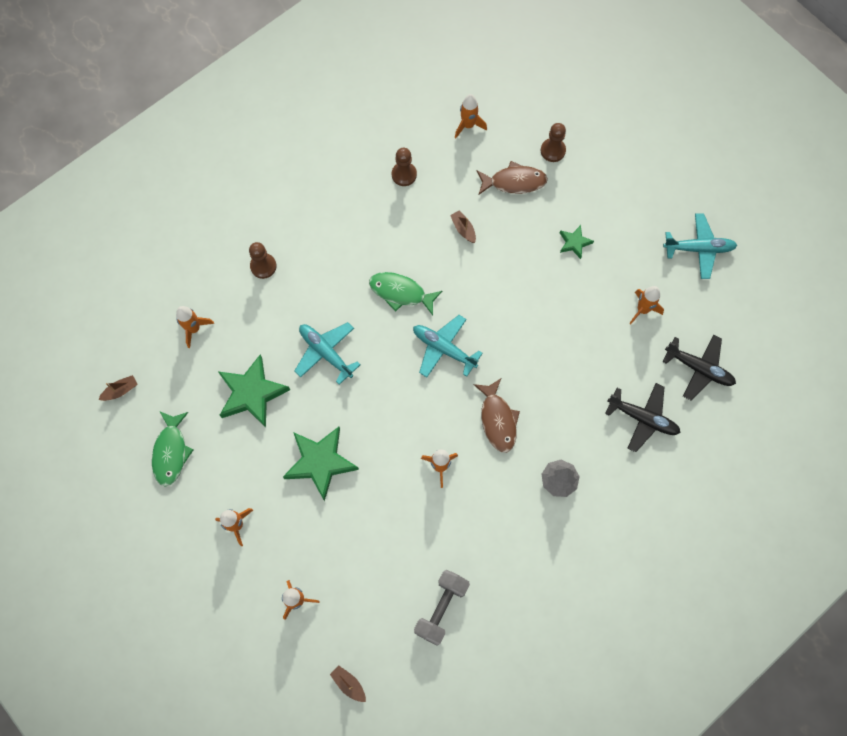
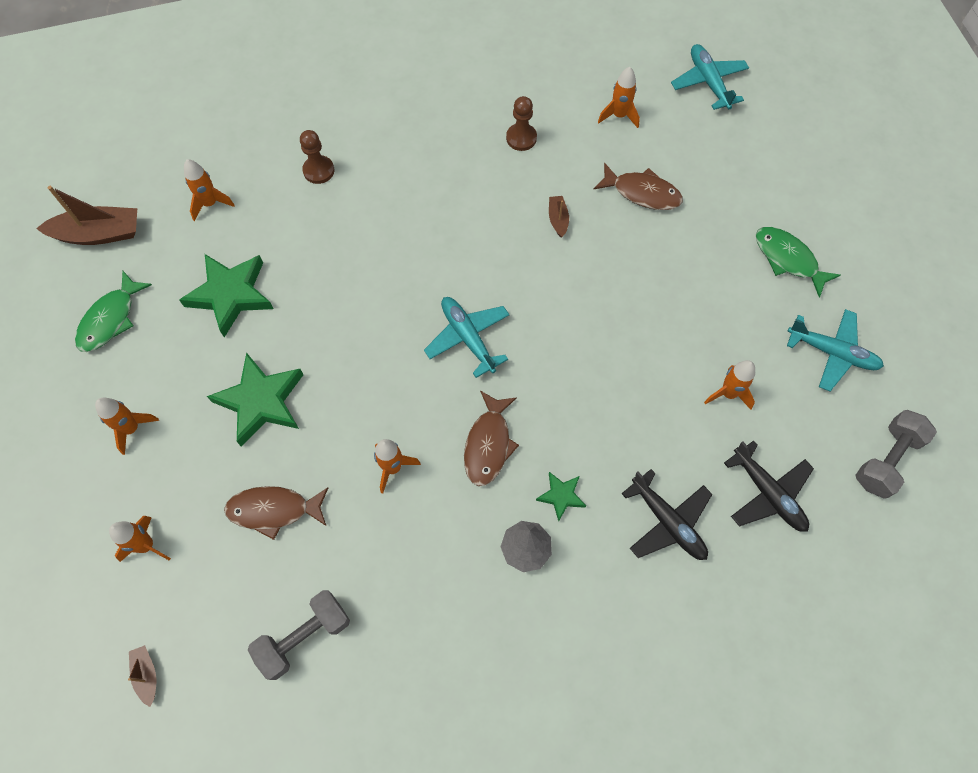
camera: 25 degrees right, 5 degrees down
(120, 390) = (99, 234): brown boat -> brown boat, size x2.03
(326, 352) = (334, 286): turquoise plane -> turquoise plane (708, 82)
(373, 534) = (273, 510): none -> brown fish
(401, 292) = (451, 257): green fish -> green fish (788, 259)
(553, 151) = (704, 177): brown pawn -> none
(574, 243) = (680, 285): green star -> green star (561, 496)
(765, 310) = (886, 460): none -> grey dumbbell

